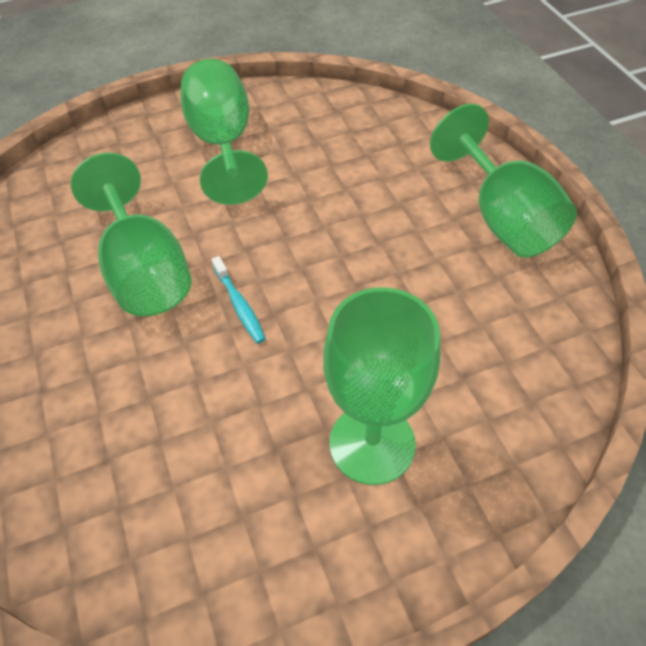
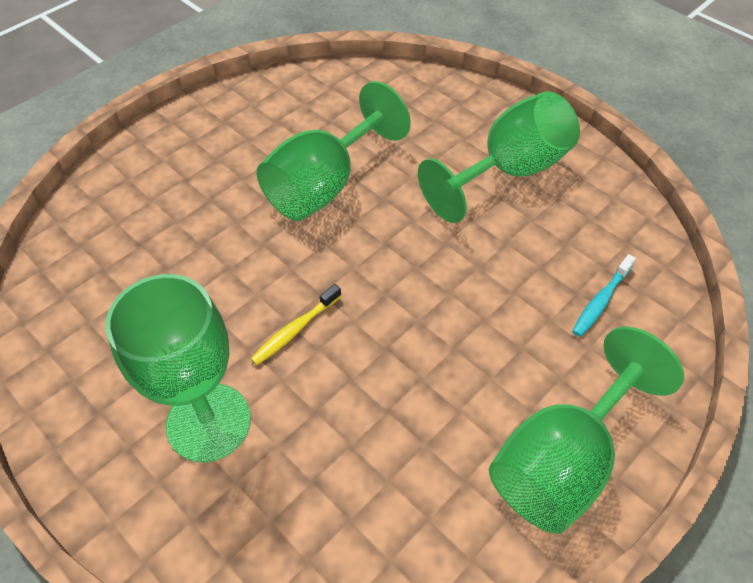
camera: 65 degrees right, 0 degrees up
(239, 305) = (318, 265): turquoise toothbrush -> turquoise toothbrush (601, 301)
(304, 345) = (295, 330): none -> yellow toothbrush

